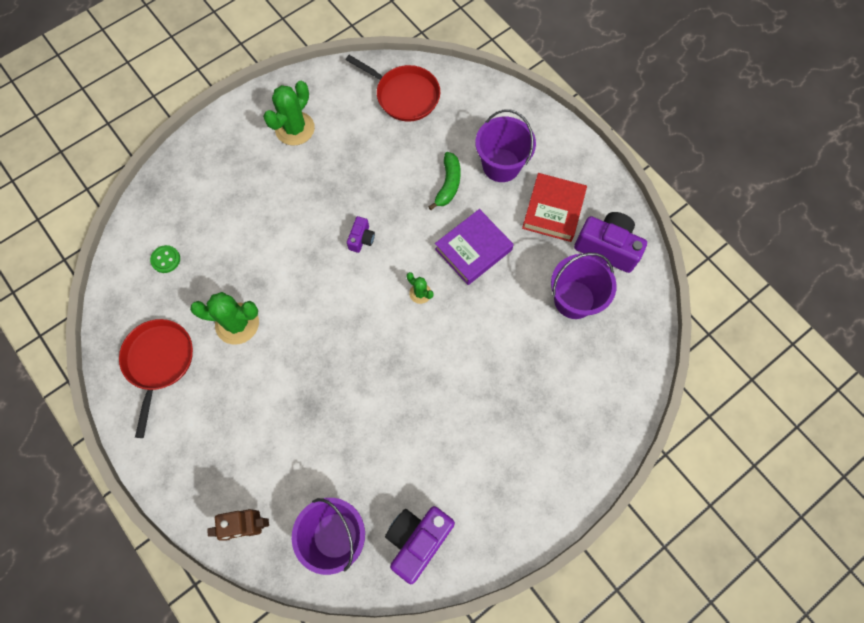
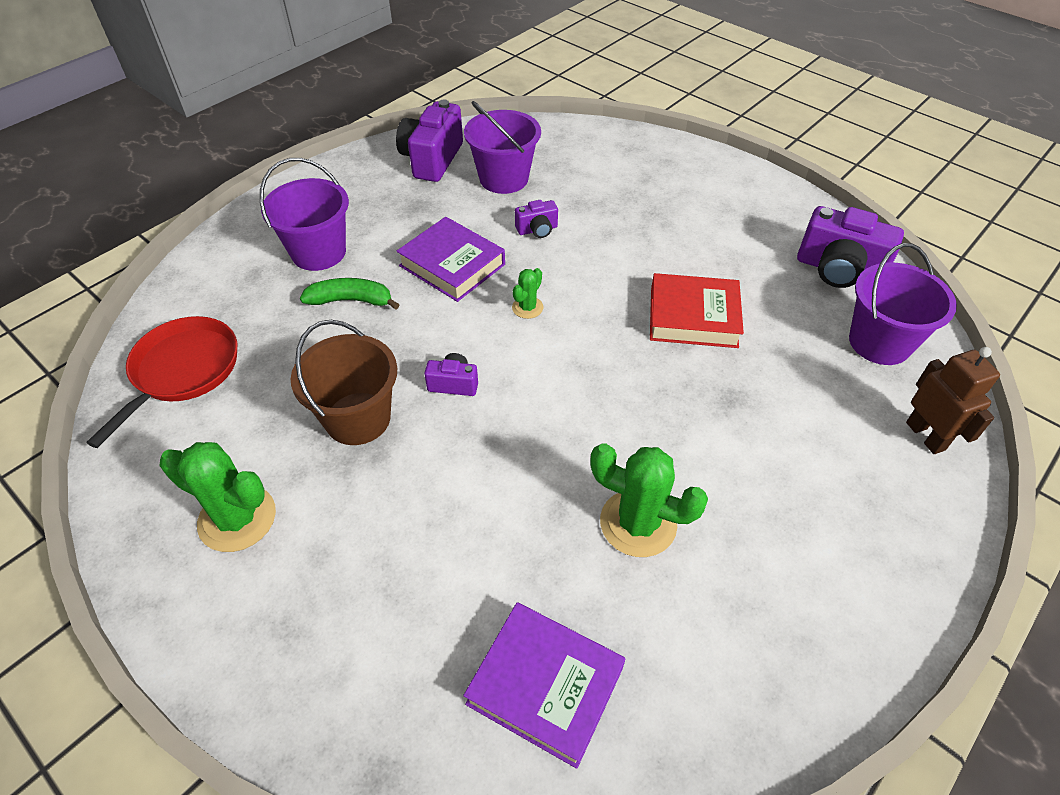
camera: 100 degrees left, 20 degrees down
(159, 362) = (748, 635): red pan -> none
(166, 259) = (545, 686): green button -> purple book
(237, 323) = (638, 523): green cactus -> green cactus turned 60 degrees counterclockwise
(347, 185) = (358, 418): none -> brown bucket
(504, 314) = (537, 230): none -> purple camera
(553, 210) = (385, 202): red book -> red book (693, 317)

